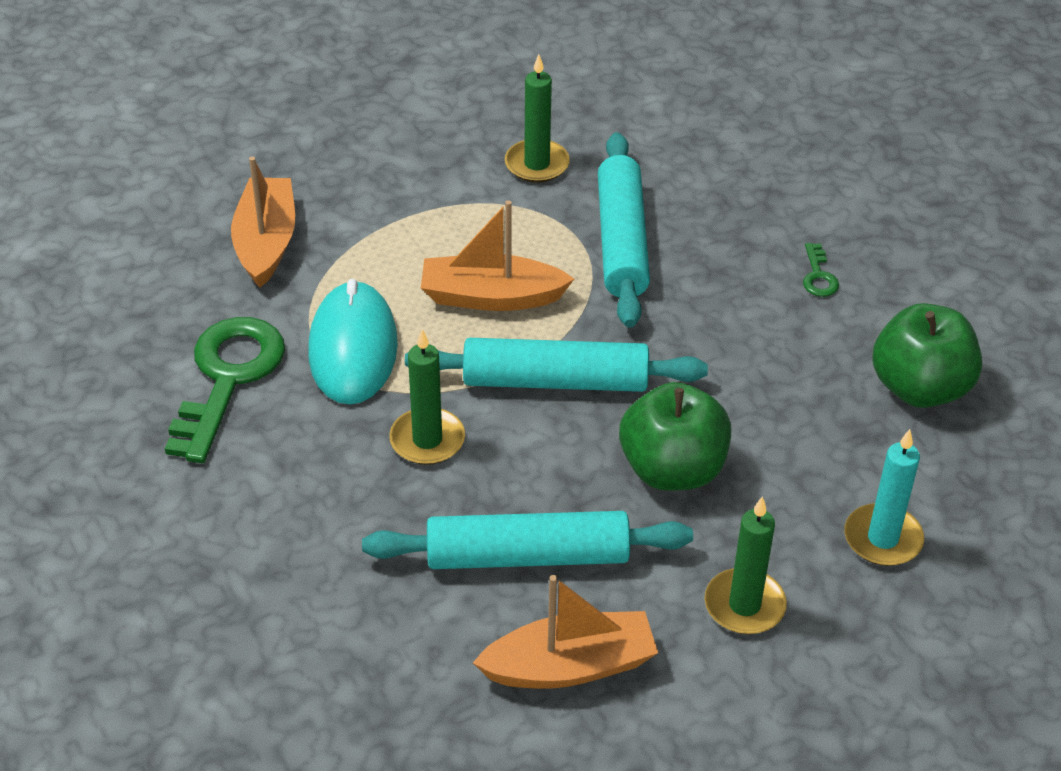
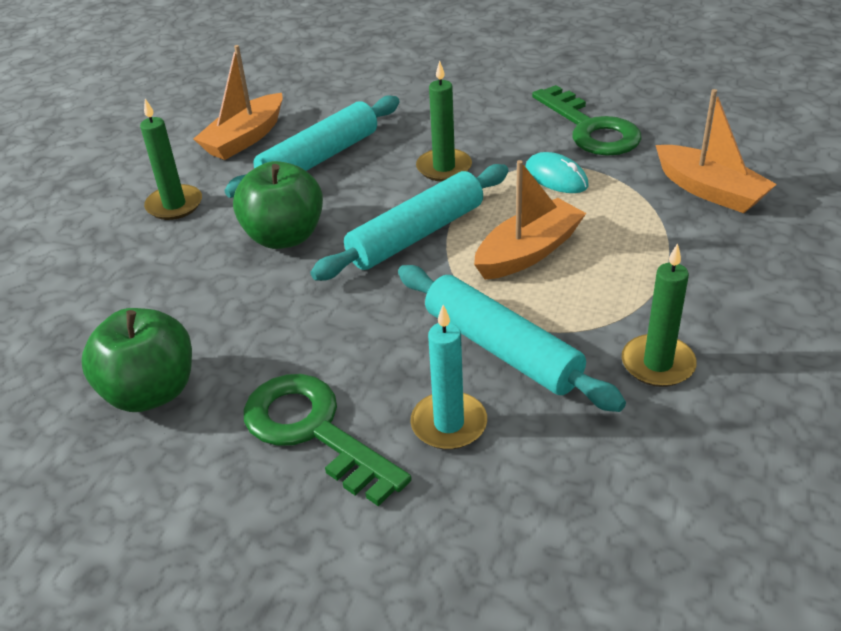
camera: 140 degrees right, 5 degrees down
(353, 348) = (556, 177): turquoise mouse -> turquoise mouse, size x0.59
(818, 276) = (314, 431): green key -> green key, size x2.40
(883, 538) = (111, 280): turquoise candle -> turquoise candle (449, 424)

